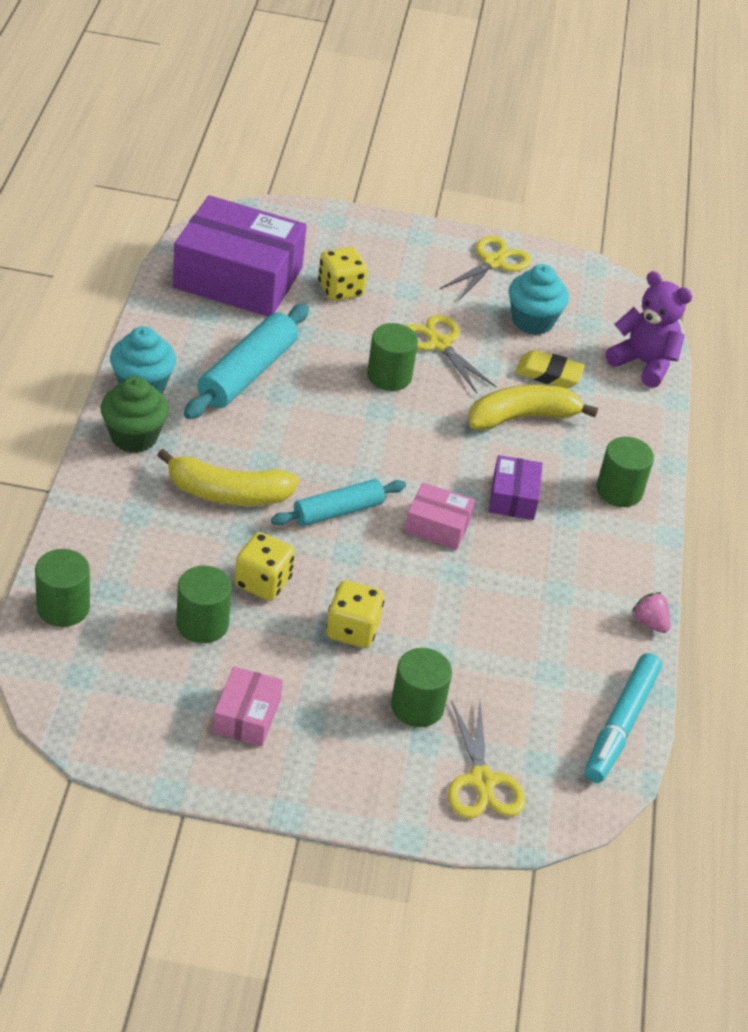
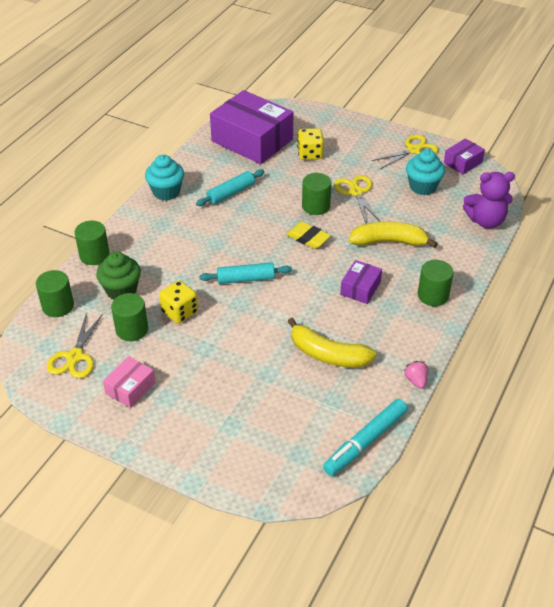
camera: 25 degrees right, 0 degrees up
(134, 437) = (147, 219): green cupcake -> green cupcake (121, 290)
(227, 493) = (184, 258): yellow banana -> yellow banana (328, 354)
(247, 373) = (231, 193): turquoise rolling pin -> turquoise rolling pin, size x0.66
(352, 630) = (220, 350): yellow dice -> none
(417, 706) = (237, 403): green cylinder -> green cylinder (94, 255)
(437, 526) = (303, 297): pink box -> none
(482, 781) = (256, 458): yellow scissors -> yellow scissors (75, 356)
(548, 374) = (419, 218): yellow eraser -> yellow eraser (308, 238)
(573, 274) = (463, 162): none -> purple box
(643, 363) = (485, 221): purple teddy bear -> purple teddy bear turned 120 degrees clockwise

